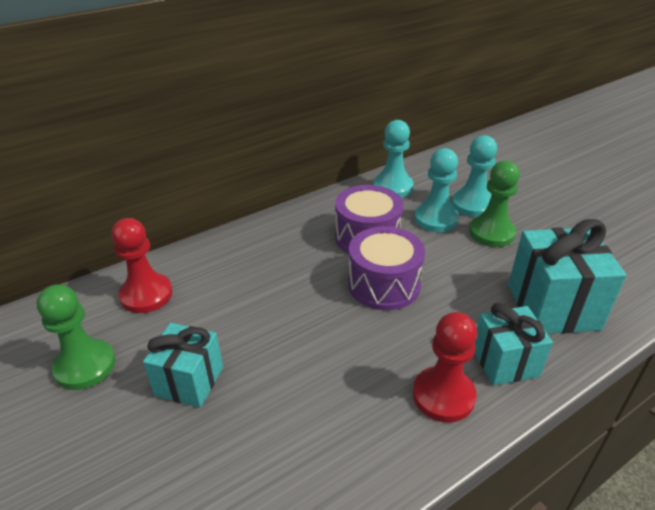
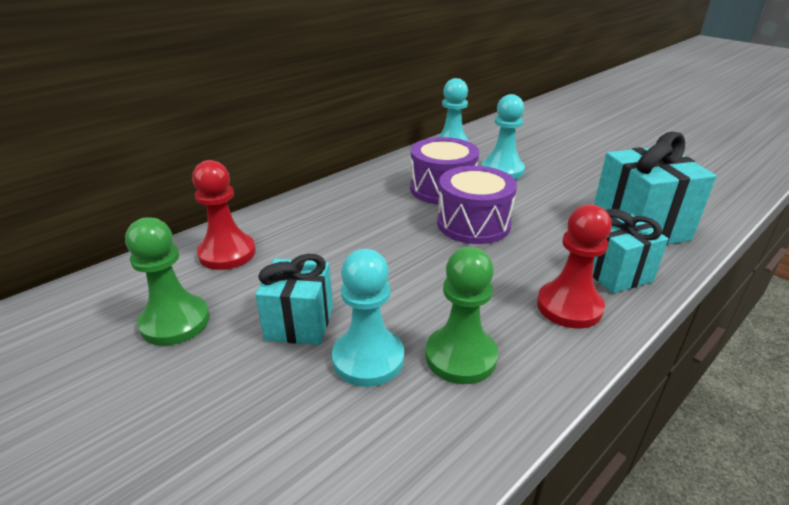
camera: 10 degrees left, 5 degrees down
(472, 205) = (532, 158): turquoise pawn -> turquoise pawn (368, 359)
(491, 233) = (558, 177): green pawn -> green pawn (461, 356)

